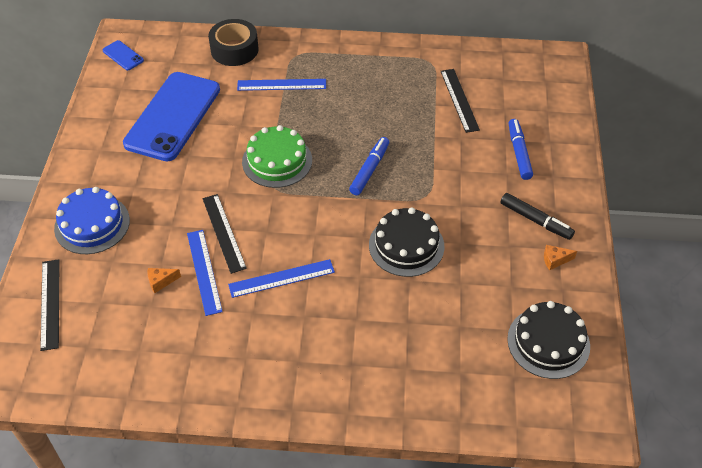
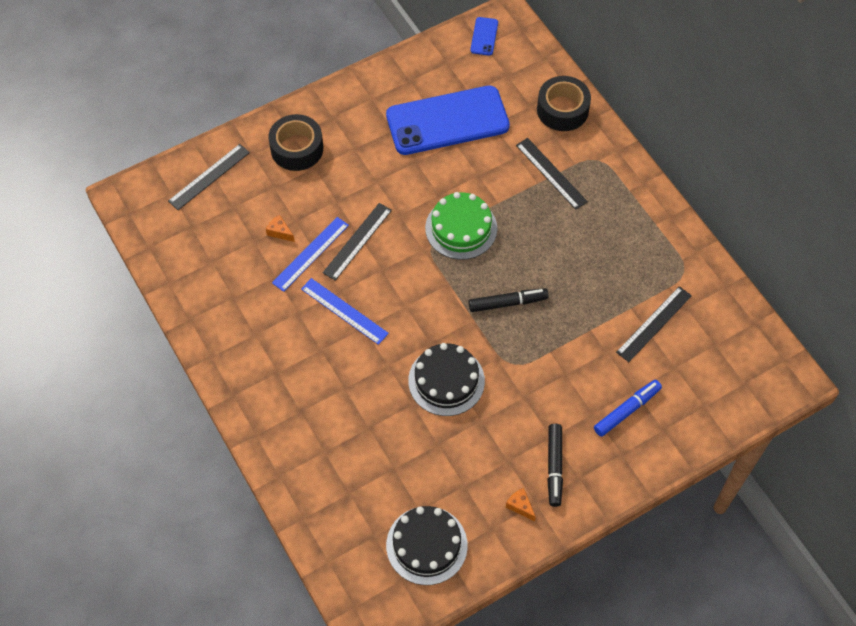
camera: 55 degrees right, 10 degrees up
(92, 224) = (297, 148): blue cake -> black tape
(281, 85) = (551, 173): blue ruler -> black ruler
(369, 170) = (507, 303): blue marker -> black marker

